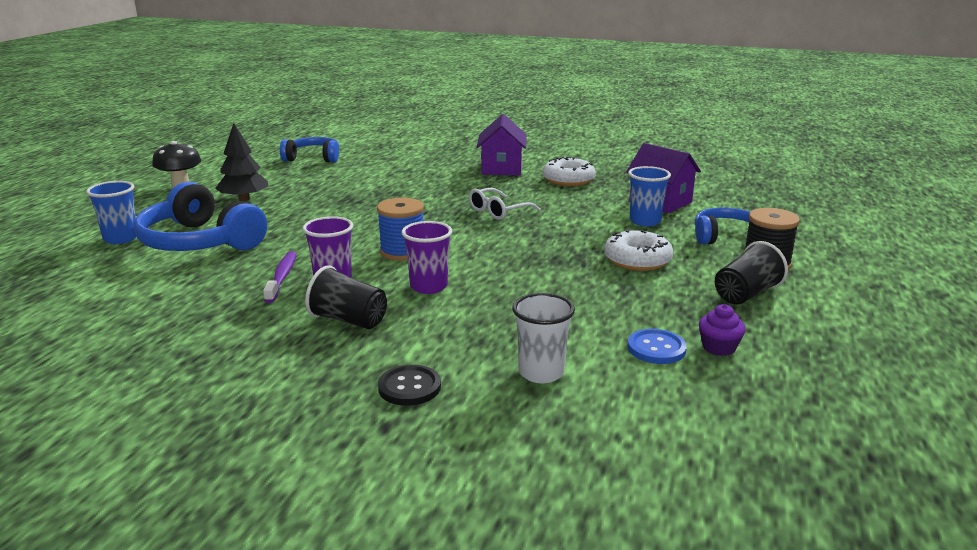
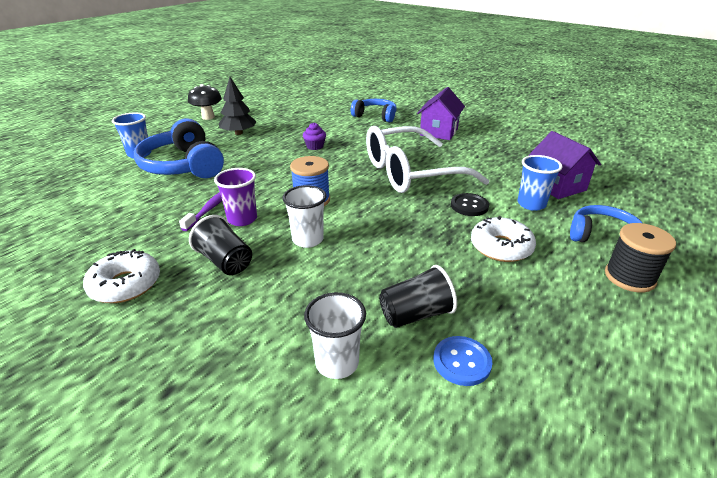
camera: 20 degrees right, 10 degrees up
(313, 158) = (308, 105): blue headphones -> blue headphones (375, 116)
(409, 387) = (218, 349): black button -> black button (469, 206)
(428, 286) = (307, 239): purple cup -> white cup
(498, 211) = (410, 173): white glasses -> white glasses, size x2.20
(568, 180) = (486, 150): white donut -> white donut (125, 284)
(719, 347) = (527, 378): purple cupcake -> purple cupcake (315, 146)
(746, 294) = (589, 312): black cup -> black cup (415, 314)

